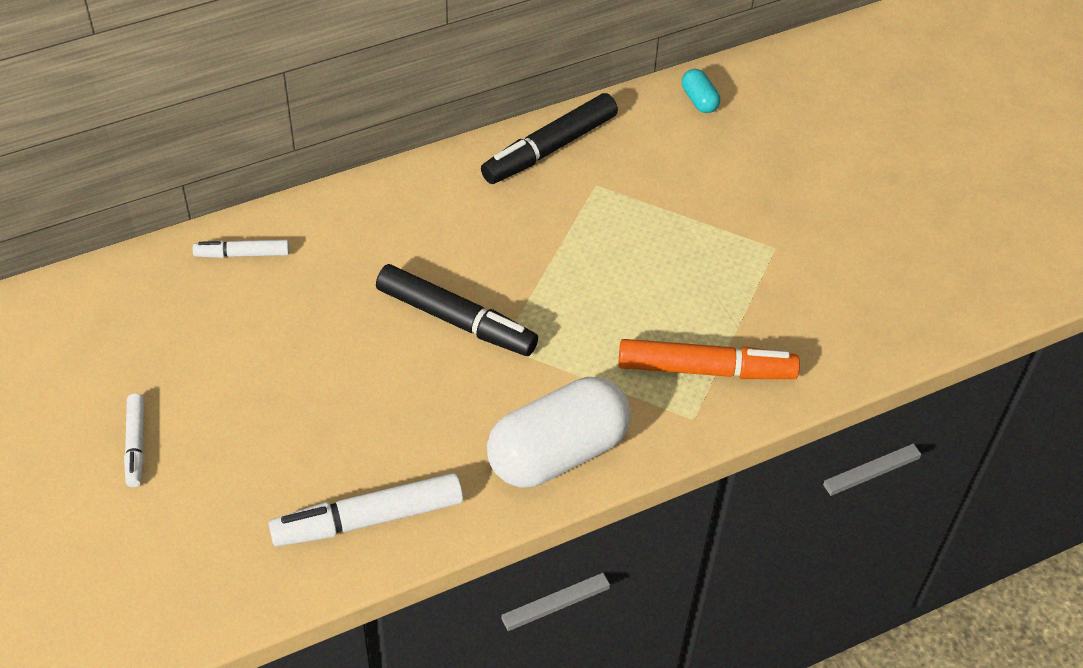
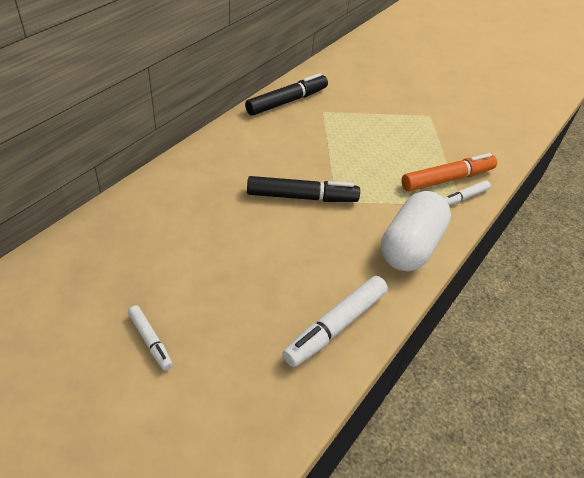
camera: 30 degrees left, 5 degrees down
(242, 254) = (148, 202): white marker -> white marker (464, 197)
(549, 148) = (287, 101): black marker -> black marker turned 150 degrees counterclockwise
(699, 100) = (342, 63): turquoise capsule -> none

